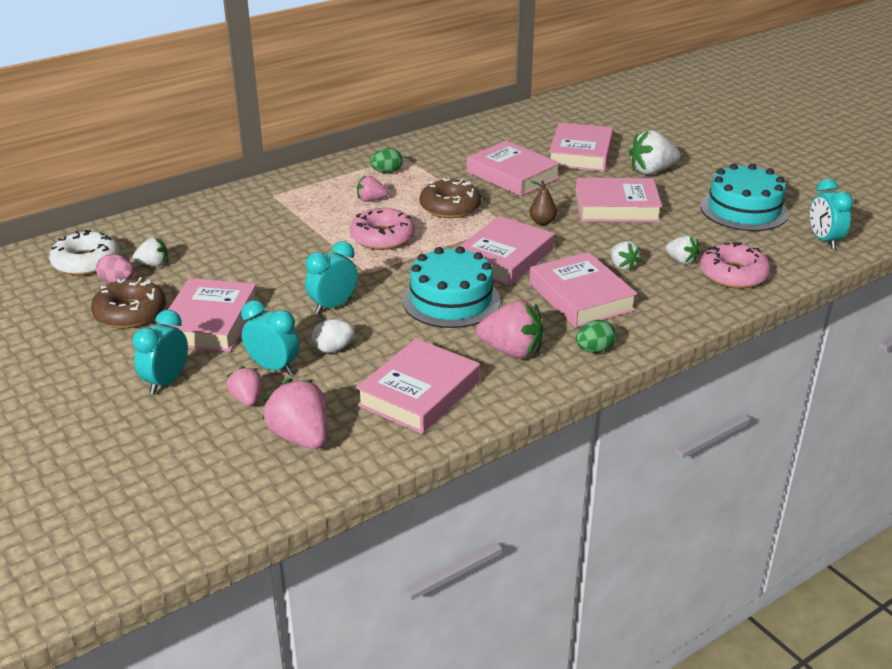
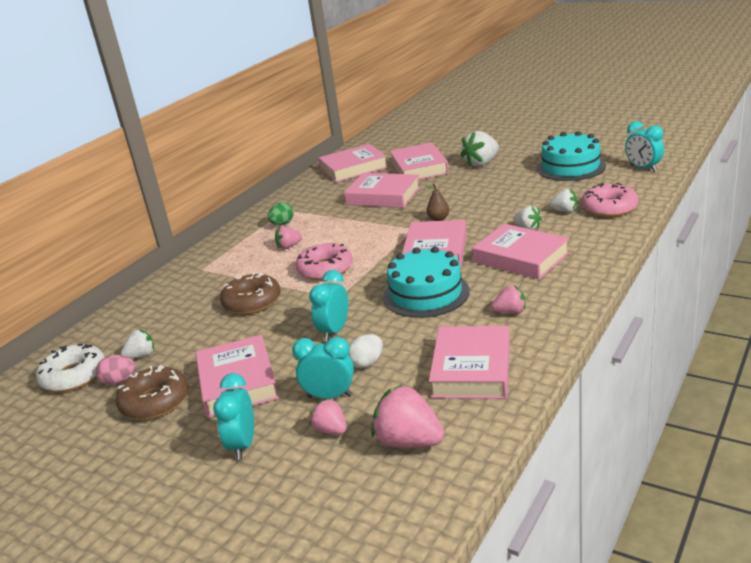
camera: 20 degrees left, 5 degrees down
(450, 207) = (357, 231): brown donut -> brown donut (252, 301)
(511, 351) = (510, 312): pink strawberry -> pink strawberry, size x0.58
(594, 350) = (570, 289): green egg -> none
(616, 207) = (482, 192): pink book -> pink book (353, 168)

